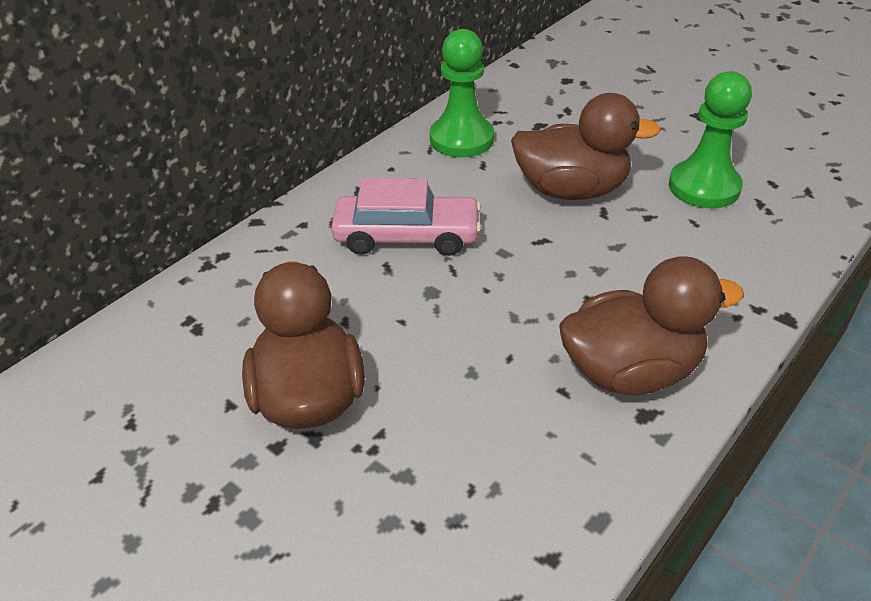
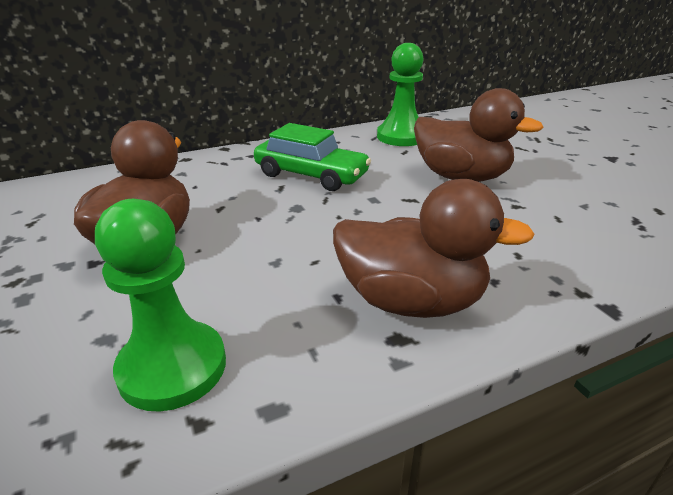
camera: 25 degrees right, 10 degrees down
(407, 236) = (311, 175): pink car -> green car
(704, 187) = (584, 198): green pawn -> green pawn (172, 367)

